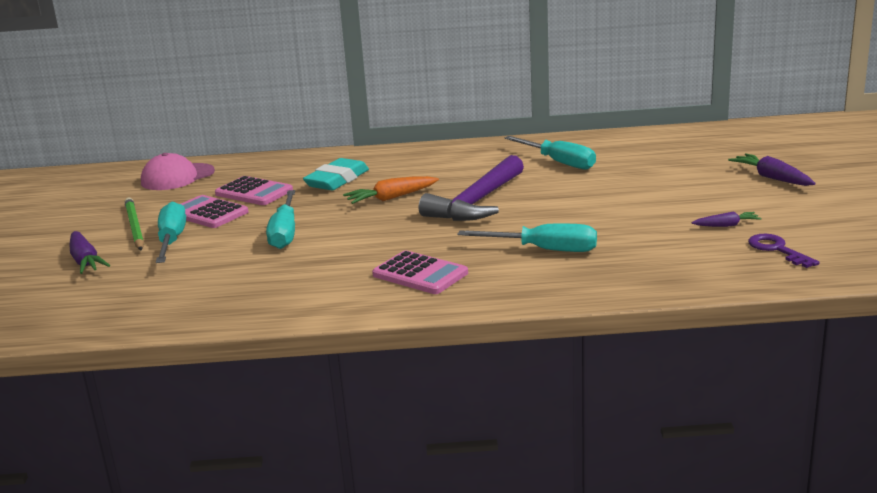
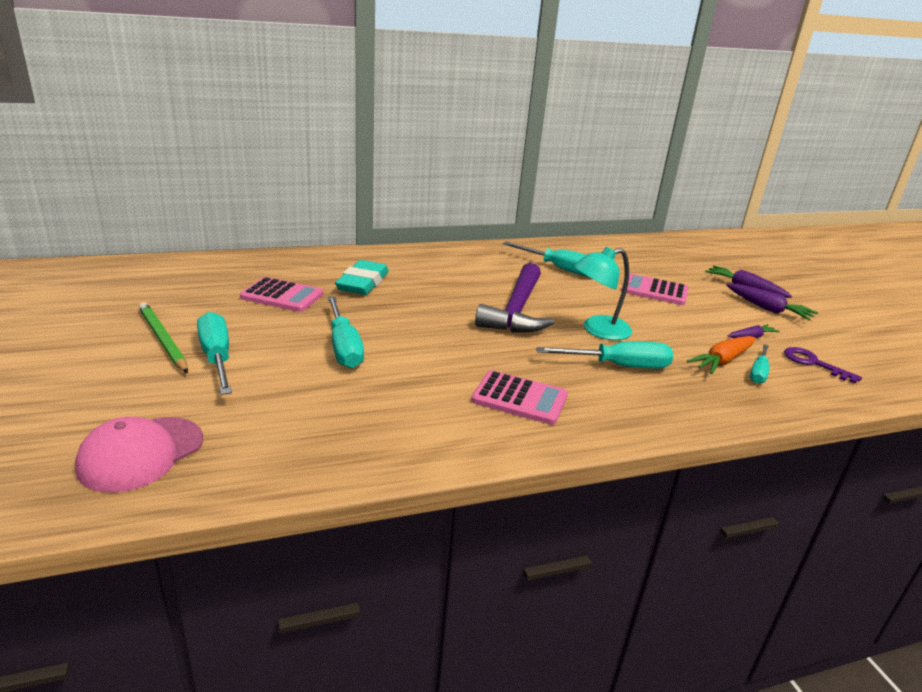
camera: 20 degrees left, 5 degrees up
(85, 261) = (118, 388): purple carrot -> purple carrot (767, 309)
(177, 177) = (186, 276): pink cap -> pink cap (141, 454)
(208, 213) = (243, 321): pink calculator -> pink calculator (654, 291)
(391, 198) = (430, 304): orange carrot -> orange carrot (722, 361)
(551, 219) = (597, 330): none -> turquoise lamp
(699, 257) = (758, 373): none -> turquoise screwdriver

